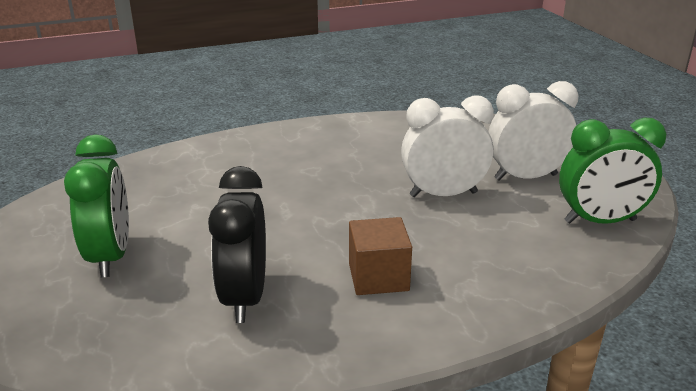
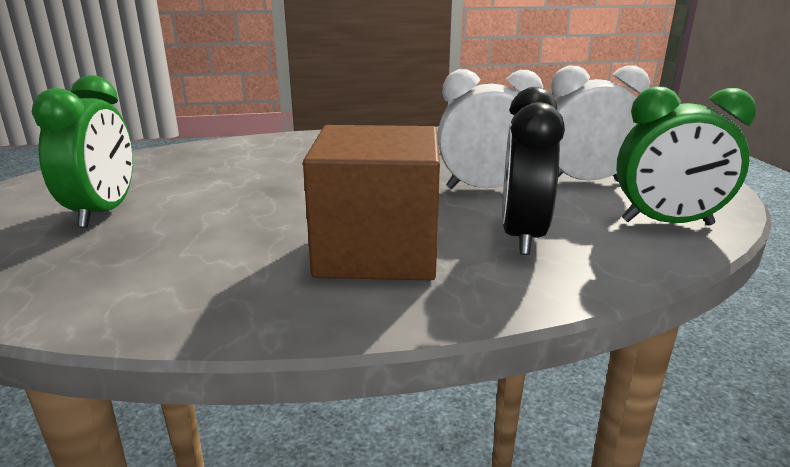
camera: 10 degrees right, 5 degrees down
(245, 297) = (215, 257): black clock -> black clock (522, 236)
(378, 277) = (377, 251): brown cube -> brown cube, size x1.80

